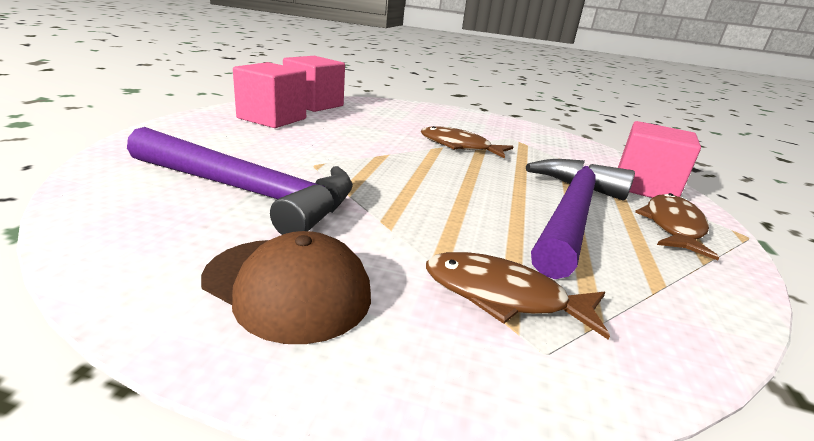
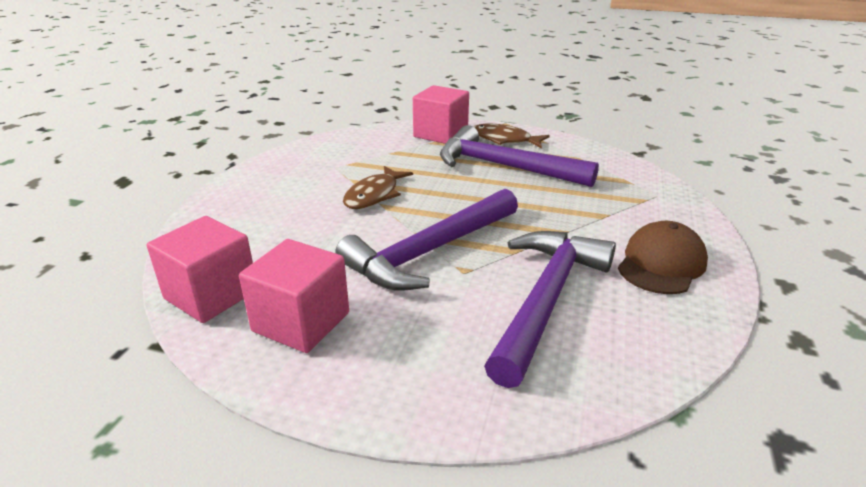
camera: 85 degrees left, 5 degrees up
(353, 157) = (431, 251): none -> purple hammer
(502, 296) = (620, 200): brown fish -> none

